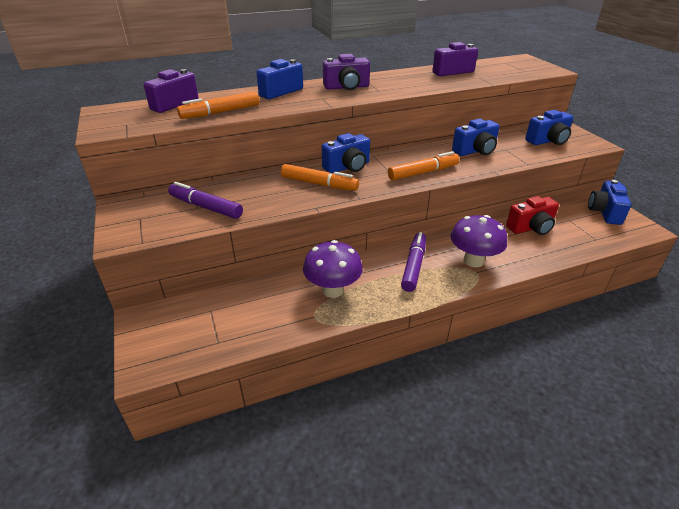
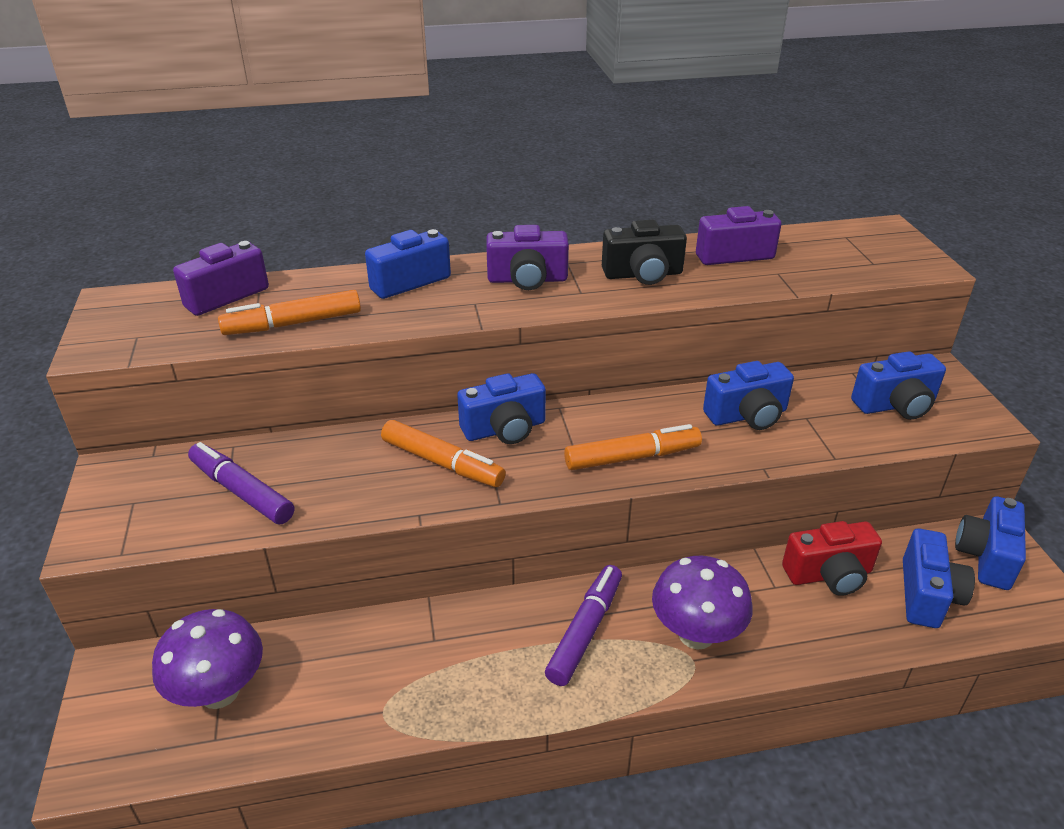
camera: 10 degrees right, 0 degrees up
(333, 290) = (430, 662): purple mushroom -> purple mushroom (219, 692)
(408, 81) = (643, 274): none -> black camera
(583, 231) = (927, 595): none -> blue camera

